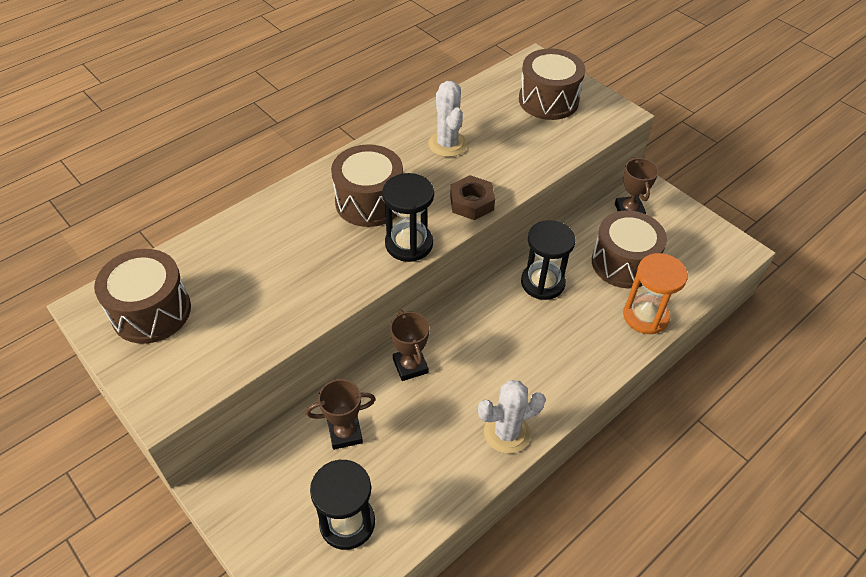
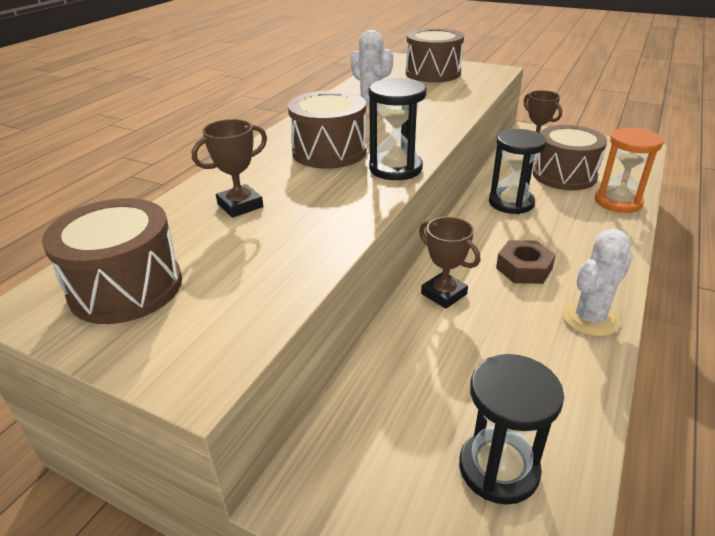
camera: 20 degrees left, 15 degrees down
(345, 433) = (422, 375): brown trophy -> brown trophy (240, 205)
(471, 203) = (429, 133): brown nut -> brown nut (524, 268)

